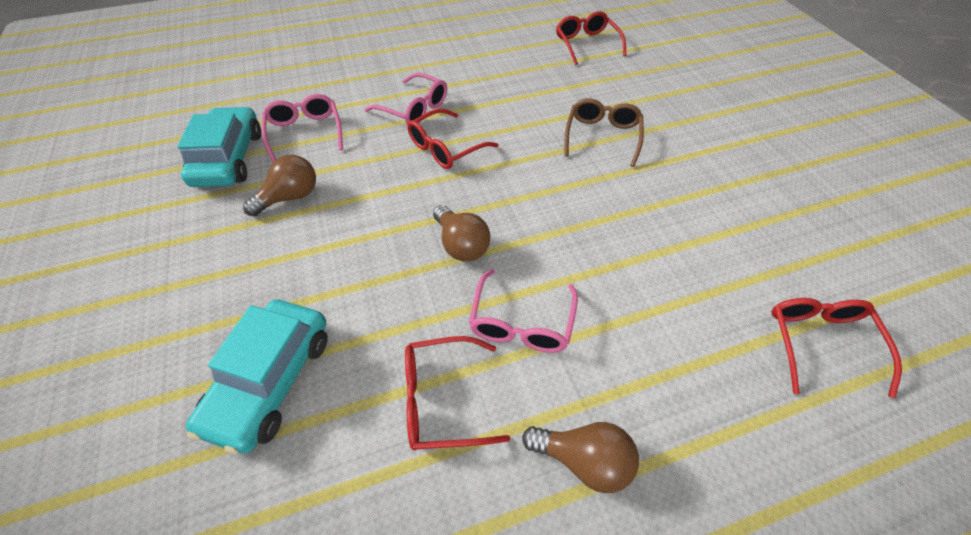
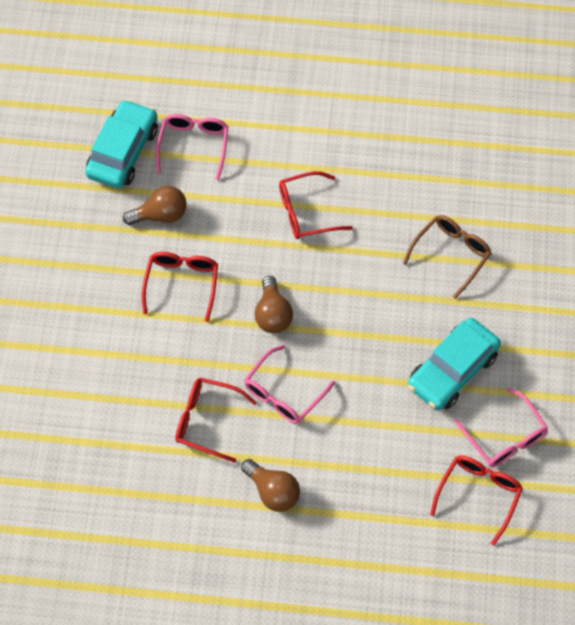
camera: 25 degrees right, 10 degrees up
(271, 380) = (107, 363): turquoise car -> turquoise car (452, 370)
(414, 109) = (300, 153): pink glasses -> pink glasses (505, 437)
(586, 44) = (519, 126): red glasses -> red glasses (182, 284)

